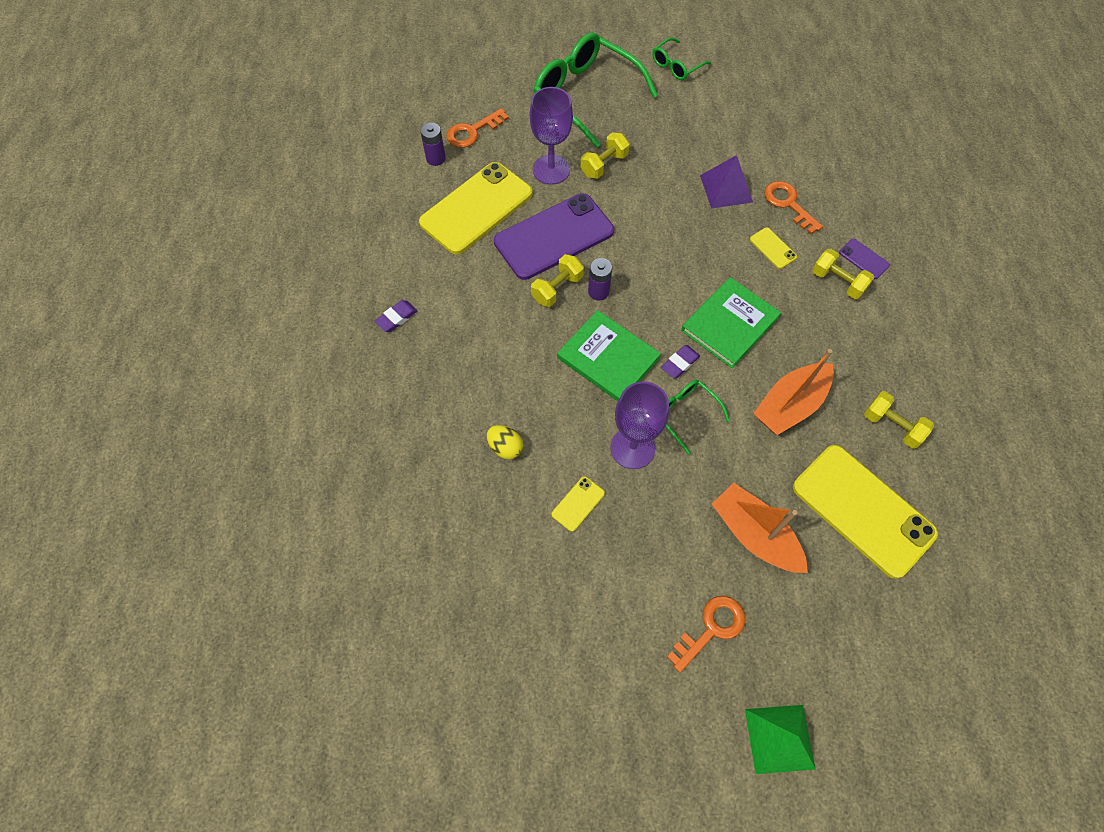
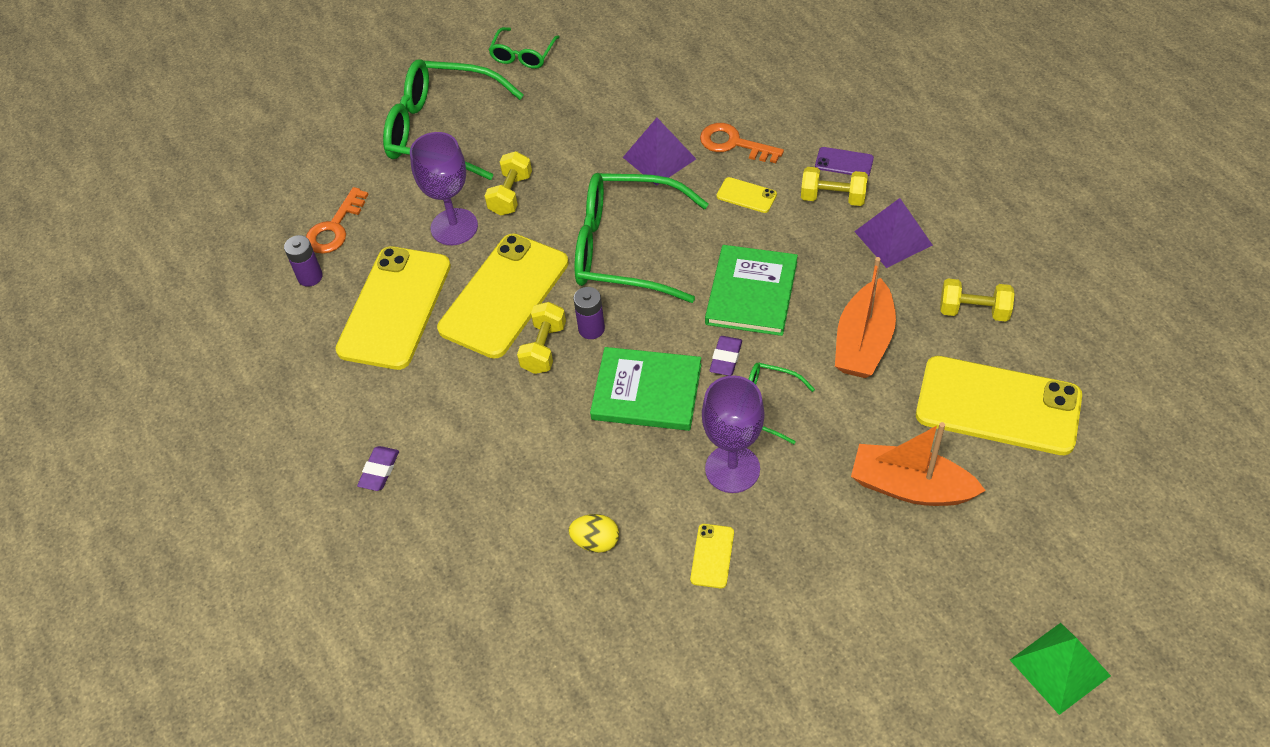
camera: 25 degrees left, 10 degrees down
(554, 236) = (504, 295): purple phone -> yellow phone
(659, 244) = (625, 248): none -> green glasses
(711, 628) = (927, 602): orange key -> none
(864, 336) = (893, 238): none -> purple pyramid

